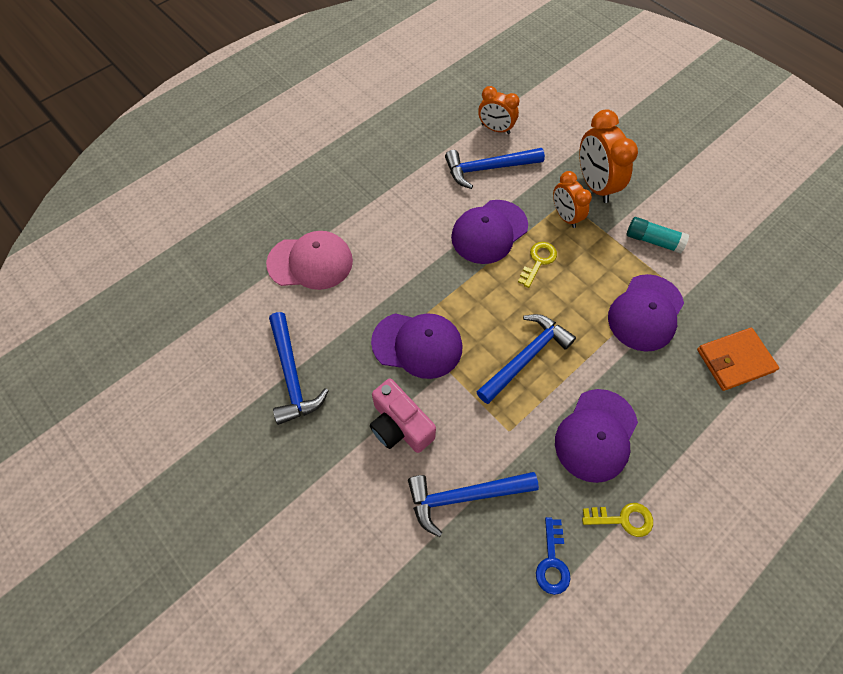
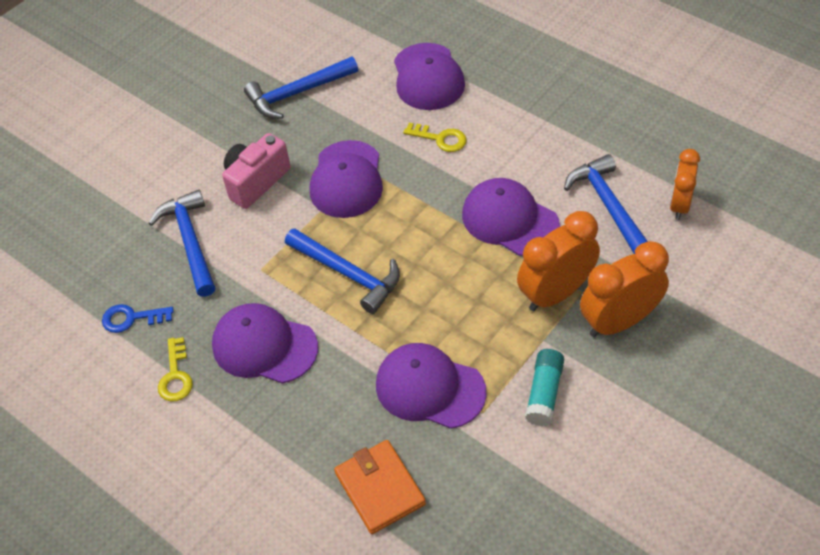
camera: 85 degrees right, 10 degrees down
(310, 262) = (428, 77): pink cap -> purple cap
(538, 261) = (479, 272): yellow key -> yellow key (440, 139)
(565, 216) = (556, 293): orange clock -> orange clock, size x1.56

